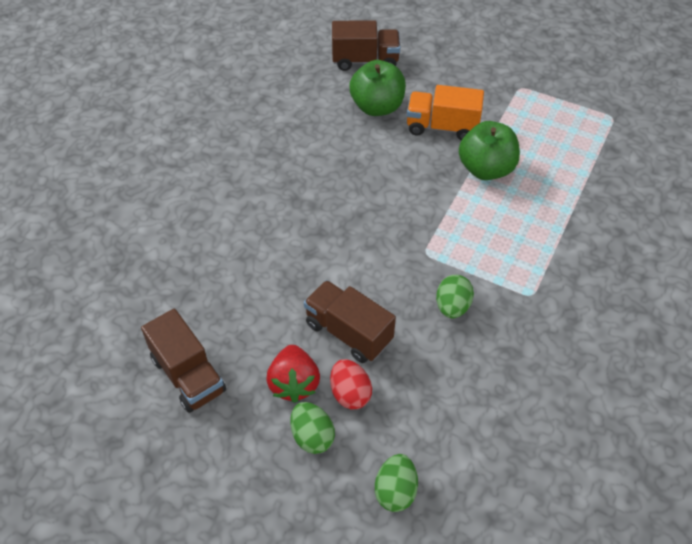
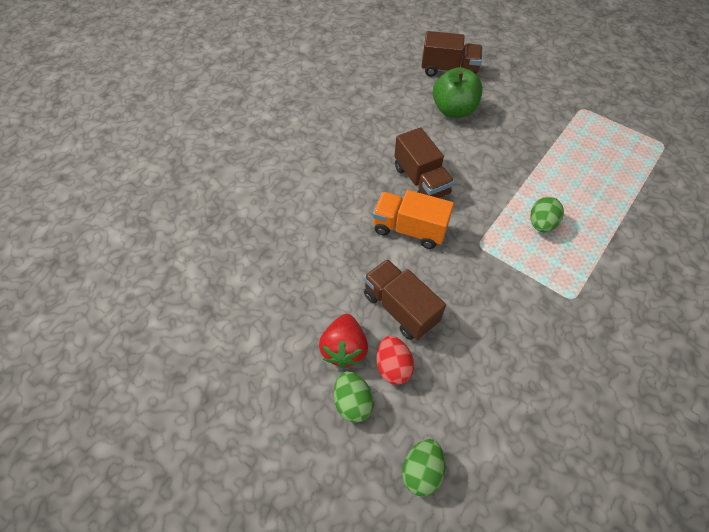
camera: 10 degrees right, 5 degrees up
(188, 375) = (253, 325): brown truck -> brown truck (421, 180)
(442, 127) = (508, 134): orange truck -> orange truck (409, 229)
(452, 307) = (497, 298): green egg -> green egg (541, 224)
(486, 169) = (543, 176): green apple -> none

